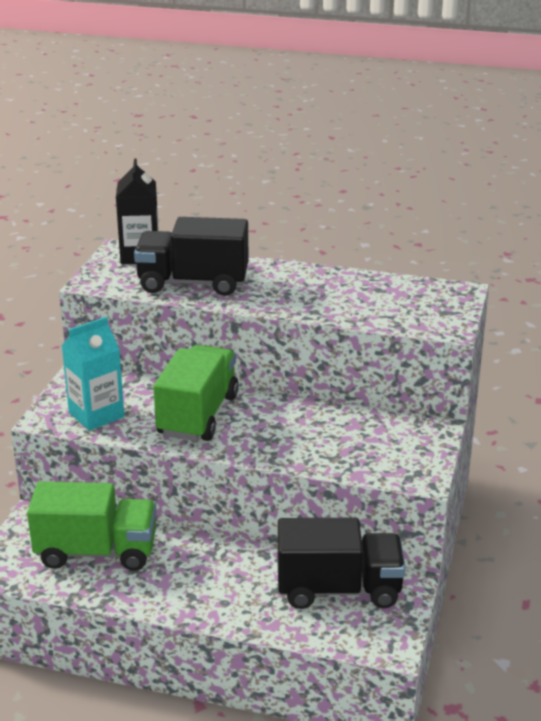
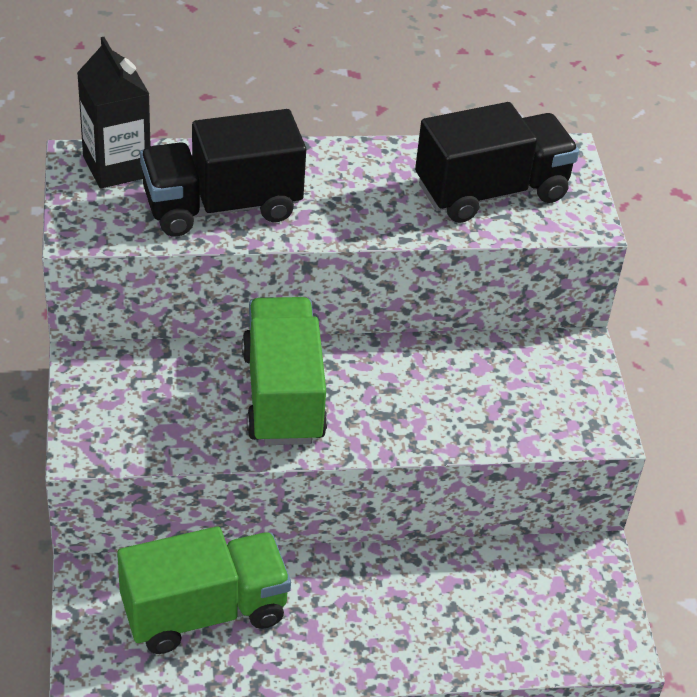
camera: 25 degrees left, 15 degrees up
(96, 415) = (149, 427): turquoise carton -> none
(338, 589) = (523, 586): black truck -> black truck (491, 191)

